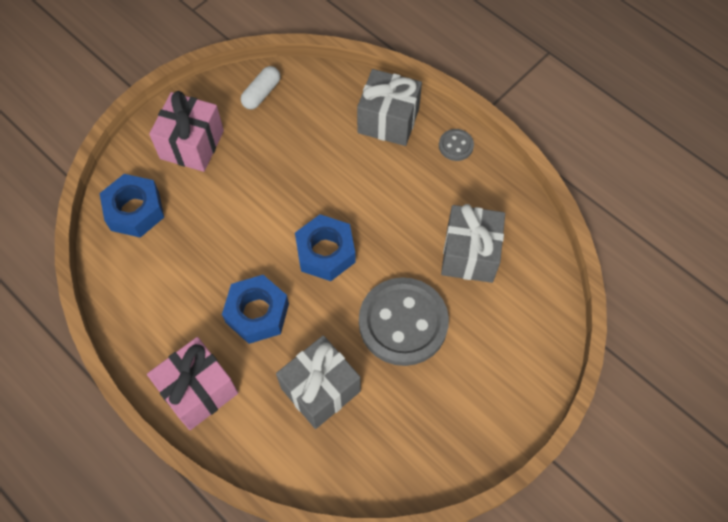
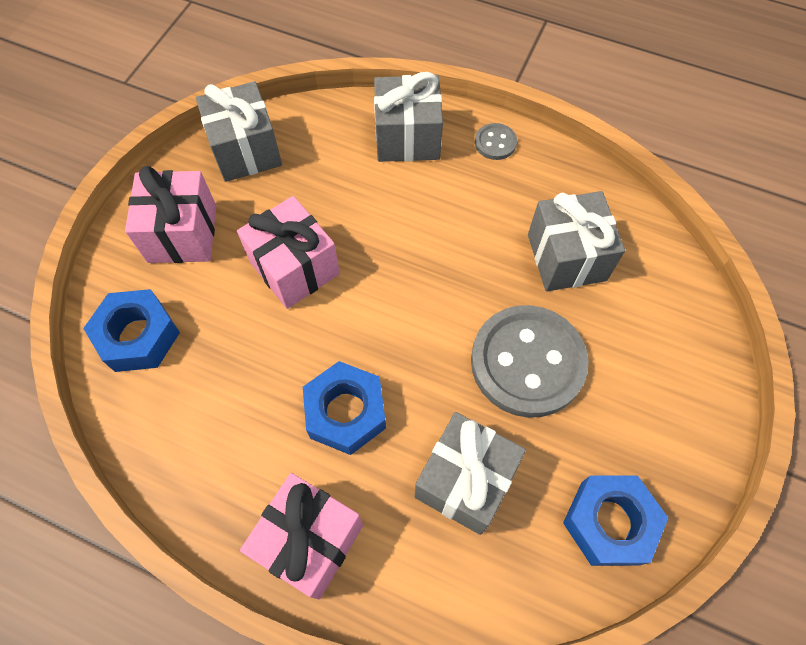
camera: 20 degrees left, 0 degrees up
(261, 93) = (246, 150): white capsule -> grey gift
(262, 196) = (294, 268): none -> pink gift
(325, 252) = (399, 309): blue nut -> blue nut (609, 522)

